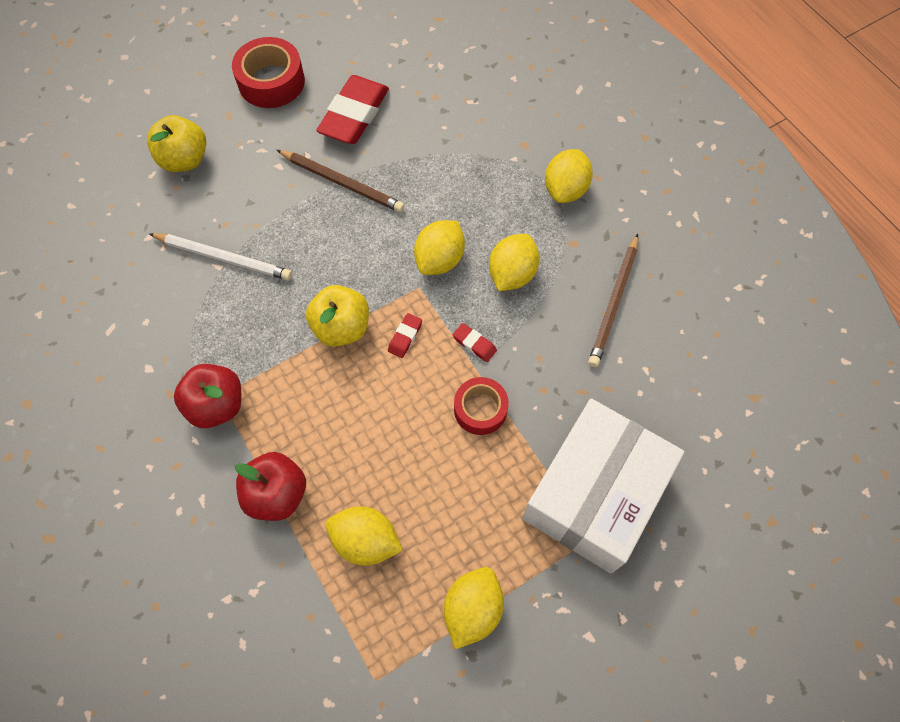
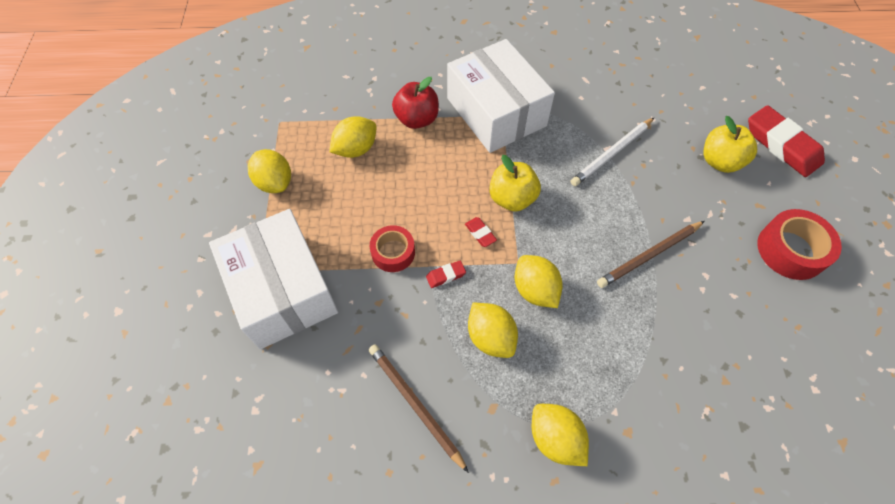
camera: 120 degrees right, 5 degrees down
(217, 405) = (496, 112): red apple -> white box
(354, 115) = (725, 298): red eraser -> red eraser (781, 145)

